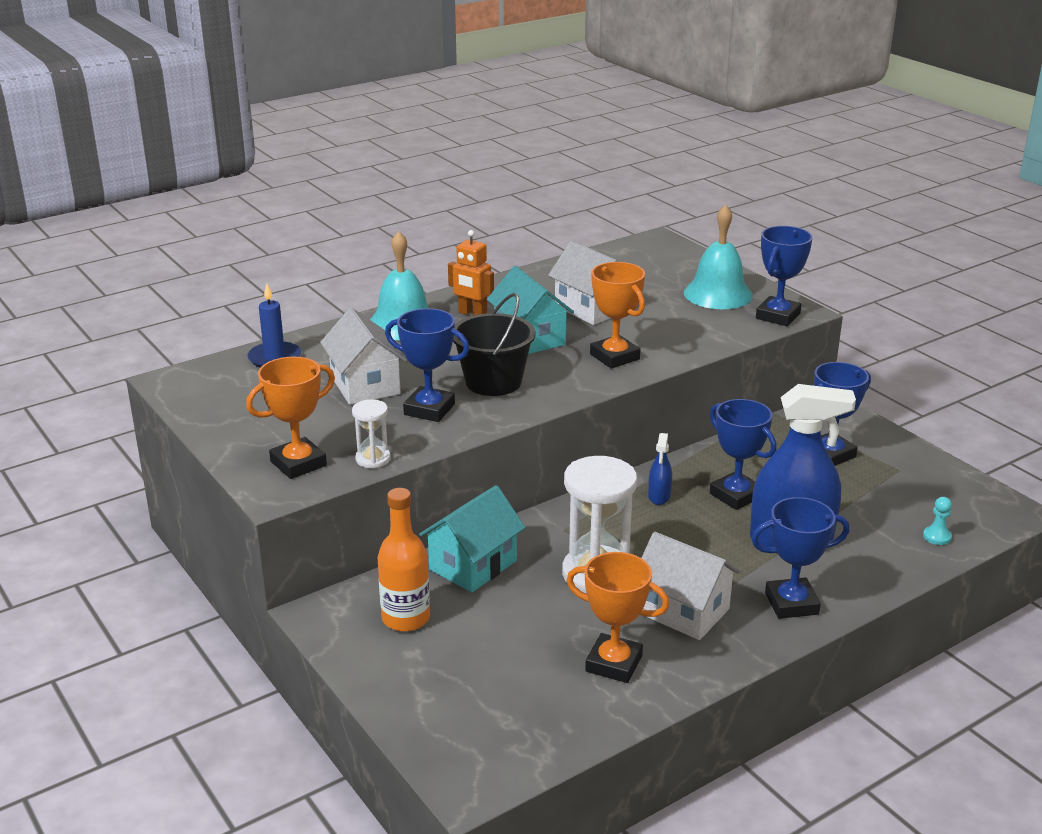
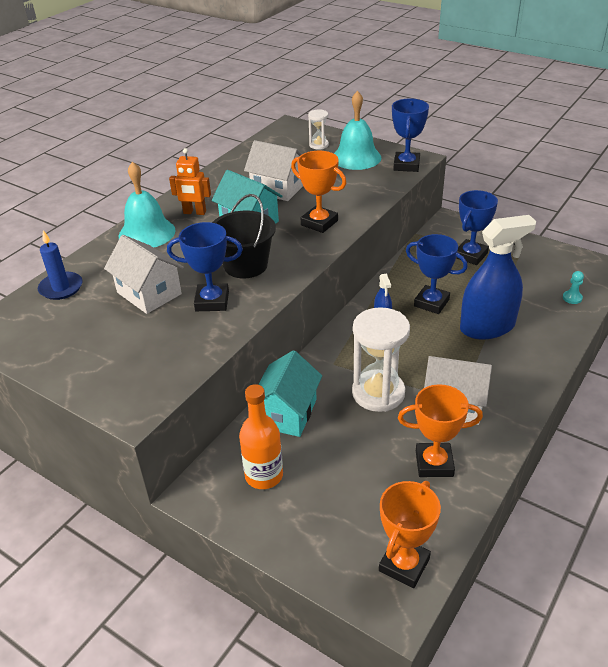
camera: 20 degrees left, 10 degrees up
(298, 463) = (137, 379): orange trophy -> orange trophy (404, 565)
(373, 459) = (195, 357): white hourglass -> white hourglass (319, 145)
(791, 603) = (518, 376): blue trophy -> none

